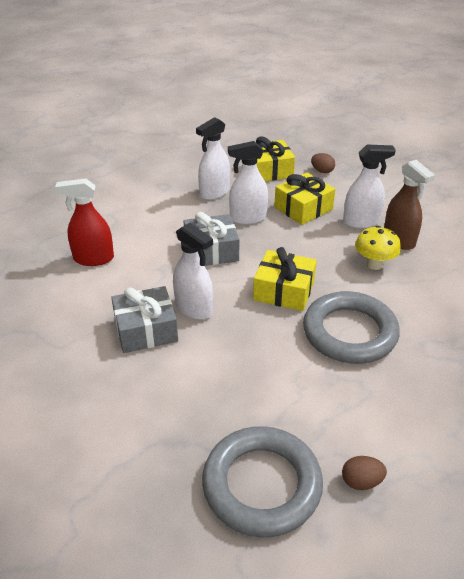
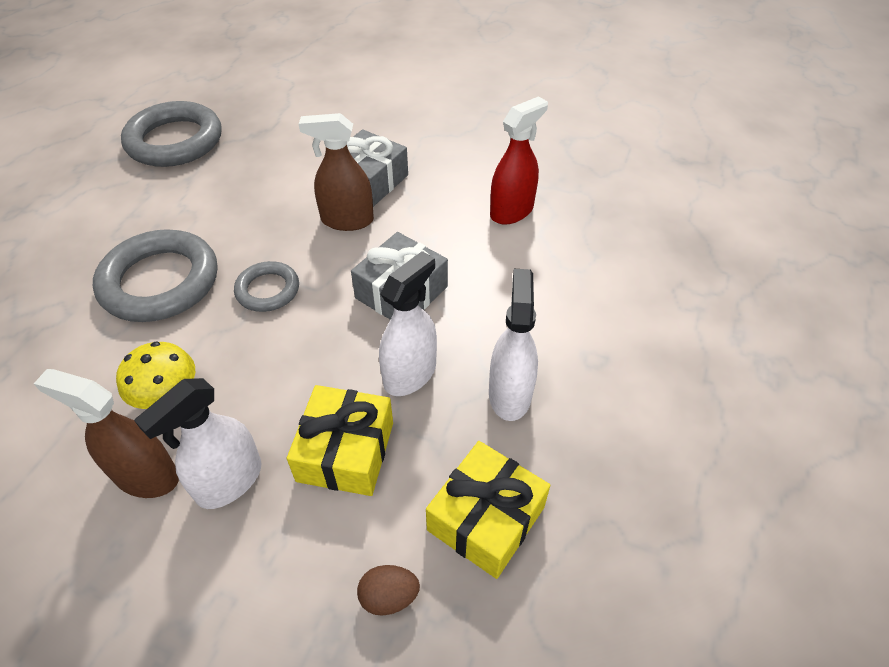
camera: 140 degrees right, 10 degrees up
(194, 308) = (347, 220): white spray bottle -> brown spray bottle
(284, 291) = (268, 290): yellow gift -> grey ring
(361, 481) = (97, 175): brown egg -> none

